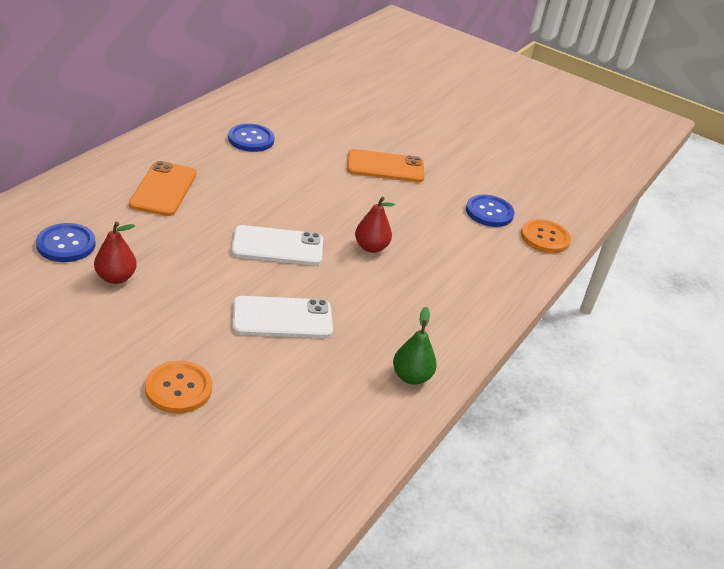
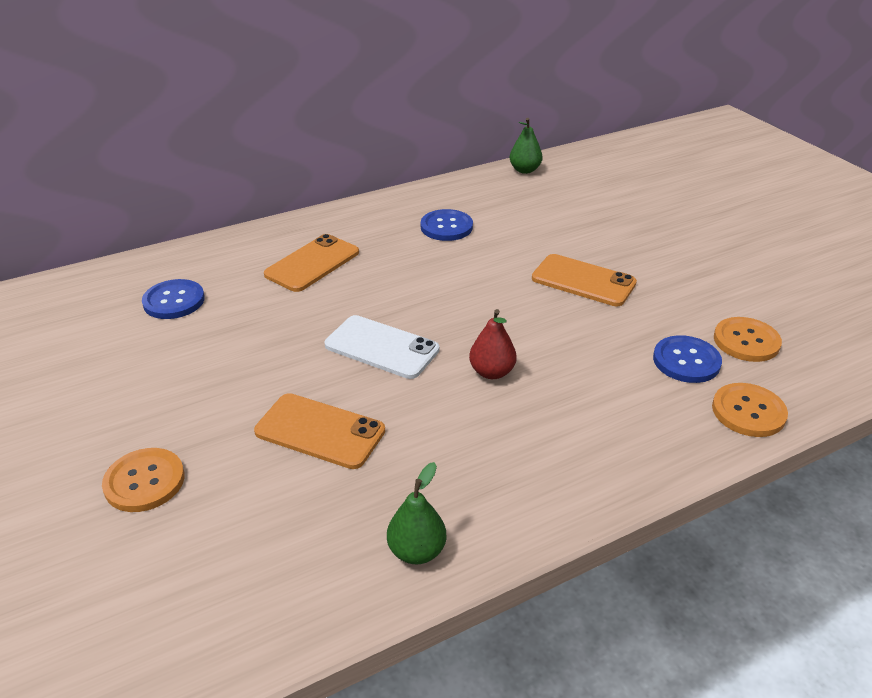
camera: 35 degrees right, 0 degrees up
(116, 278) = (189, 344): red pear -> none
(276, 80) = (524, 170): none -> green pear
(282, 318) = (320, 431): white phone -> orange phone
(516, 191) = (746, 341): none -> orange button

